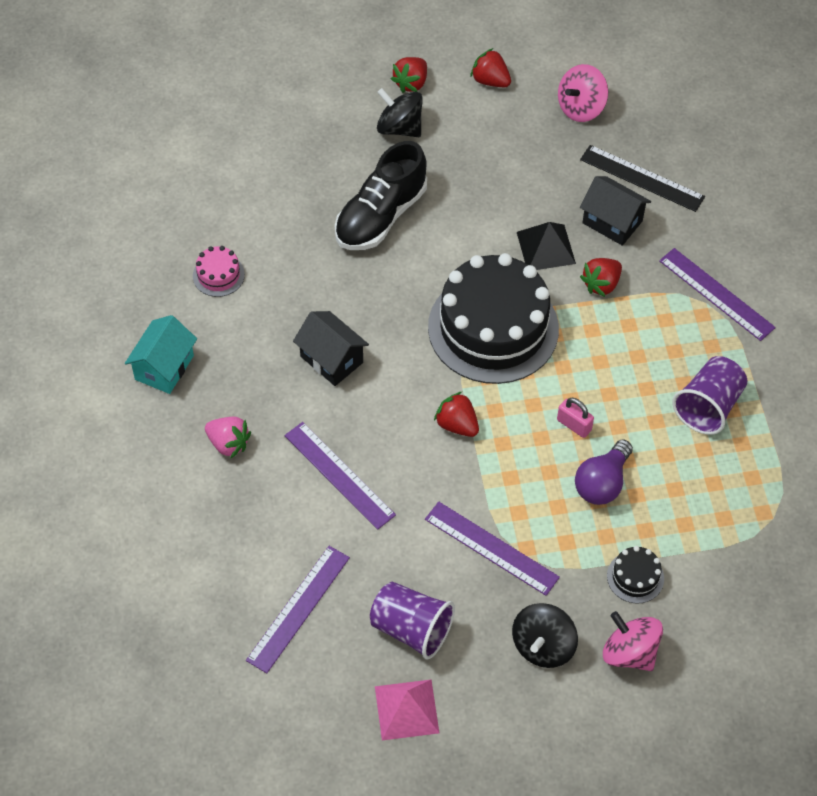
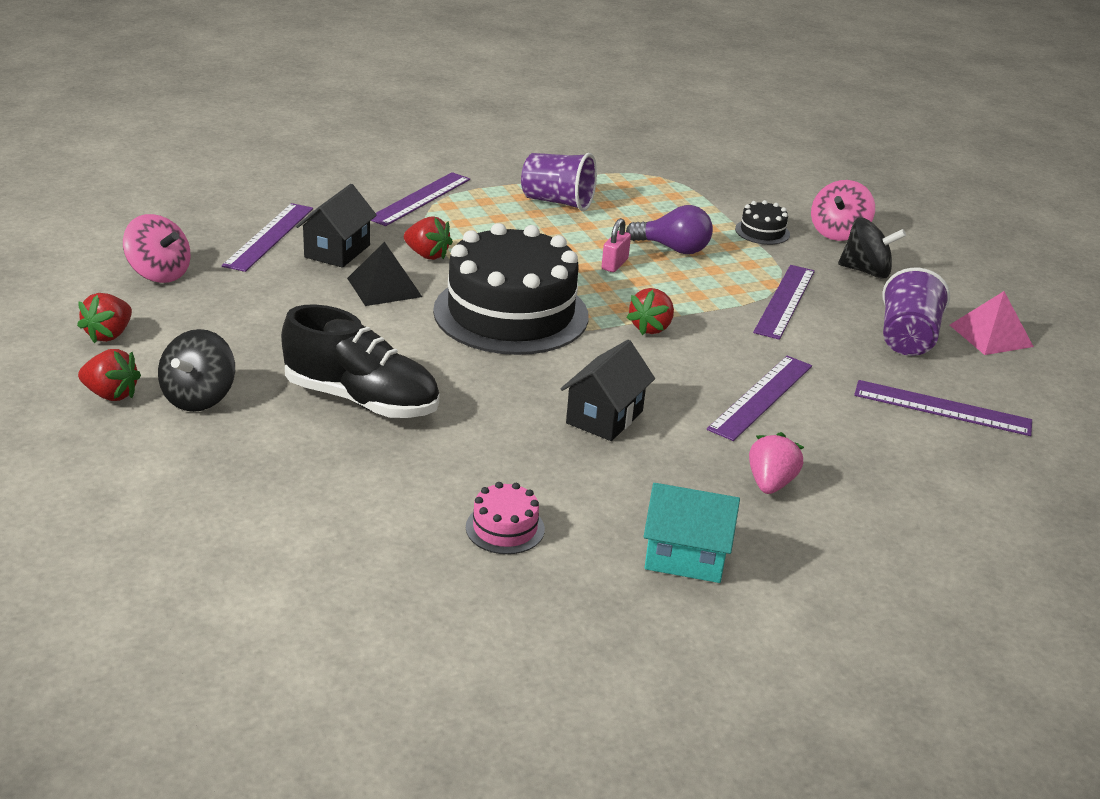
camera: 105 degrees left, 25 degrees down
(642, 178) = (269, 236): black ruler -> purple ruler

